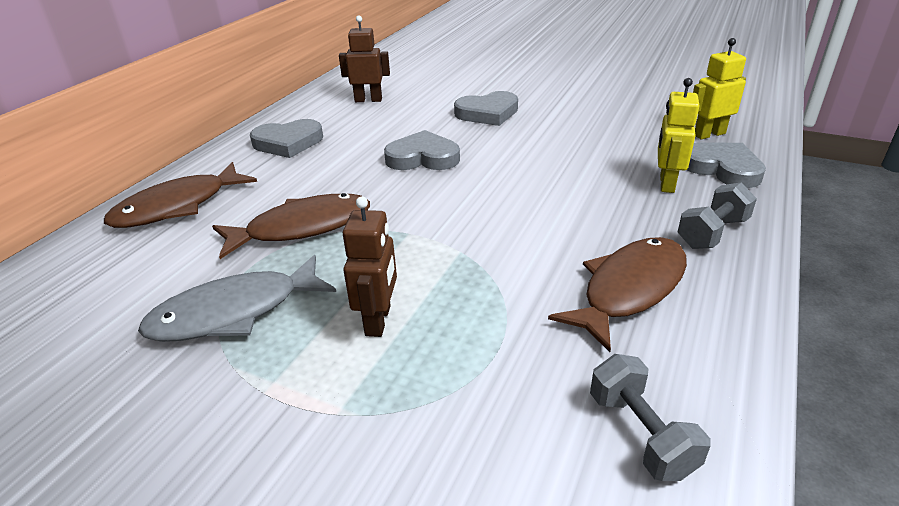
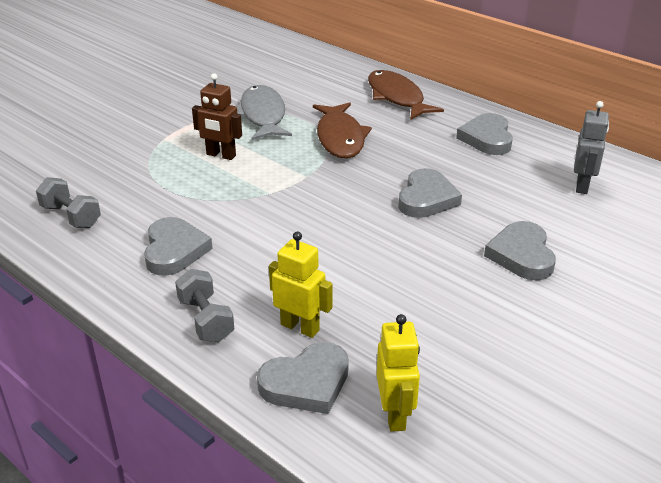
camera: 105 degrees right, 0 degrees up
(368, 100) = (582, 185): brown robot -> grey robot
(629, 290) = (174, 250): brown fish -> grey heart
(641, 434) = (71, 216): grey dumbbell -> grey dumbbell turned 45 degrees clockwise

